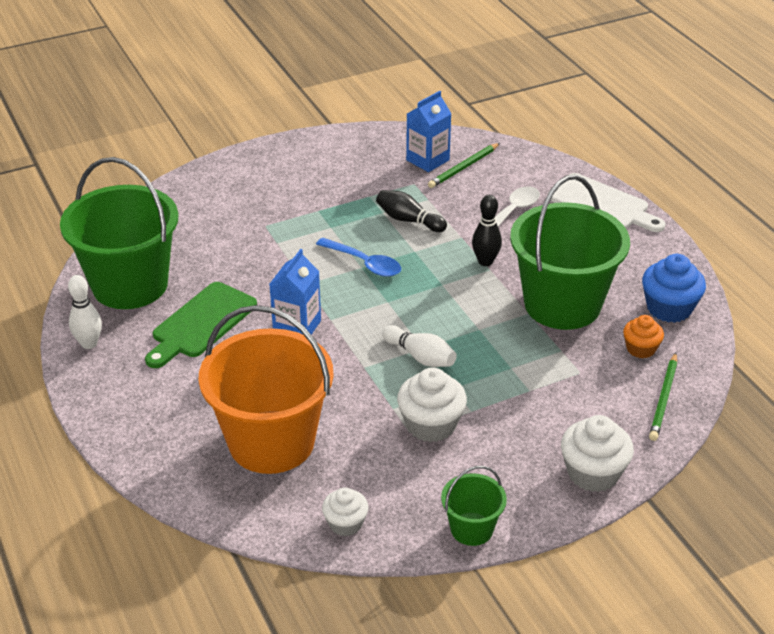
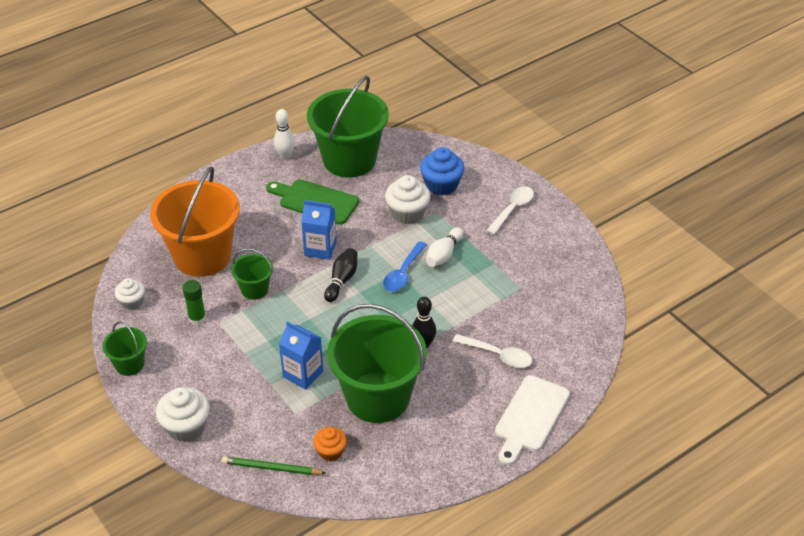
camera: 80 degrees right, 5 degrees up
(283, 171) = (512, 209): none -> white spoon
(356, 393) = (254, 289): none -> green bucket
(397, 453) = (197, 318): none -> green glue stick
(408, 220) = (467, 291): black bowling pin -> black bowling pin (341, 280)
(420, 357) = (299, 318): white bowling pin -> white bowling pin (443, 254)
(427, 160) = (559, 292): blue carton -> blue carton (303, 374)
(431, 425) = (227, 332): white cupcake -> white cupcake (407, 213)
(463, 168) = (556, 317): green pencil -> none
(669, 308) = (388, 470): blue cupcake -> blue cupcake (441, 185)

